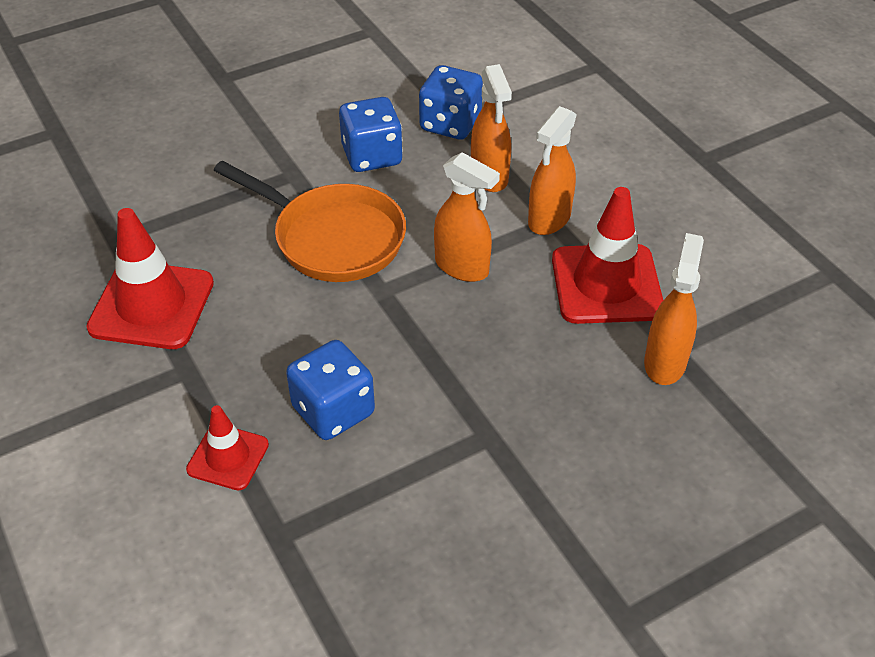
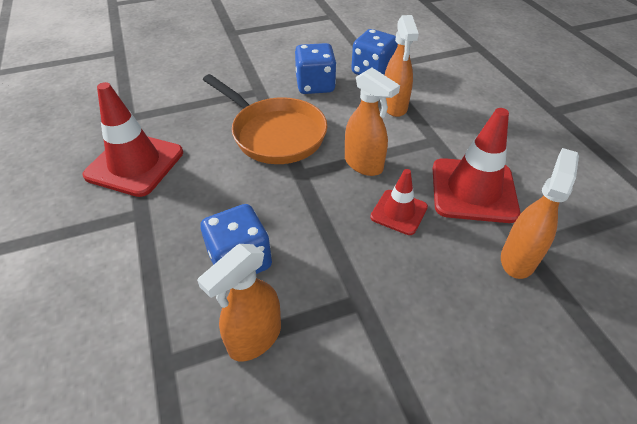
camera: 10 degrees right, 0 degrees up
(228, 457) = (147, 287): red traffic cone -> red traffic cone (399, 212)
(549, 219) = (433, 139): orange spray bottle -> orange spray bottle (254, 338)

